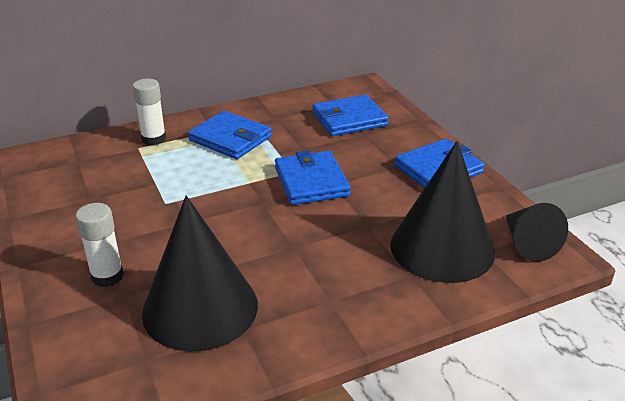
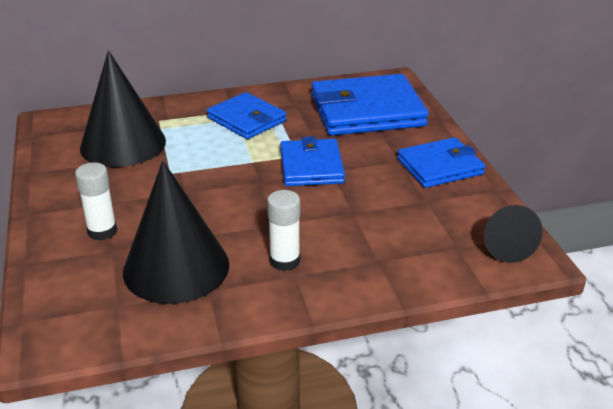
camera: 10 degrees right, 0 degrees up
(153, 139) = (175, 113): white glue stick -> white glue stick (284, 261)
(349, 119) = (367, 111): blue wallet -> blue wallet, size x1.63
(442, 247) = (418, 240): black cone -> black cone (123, 144)

